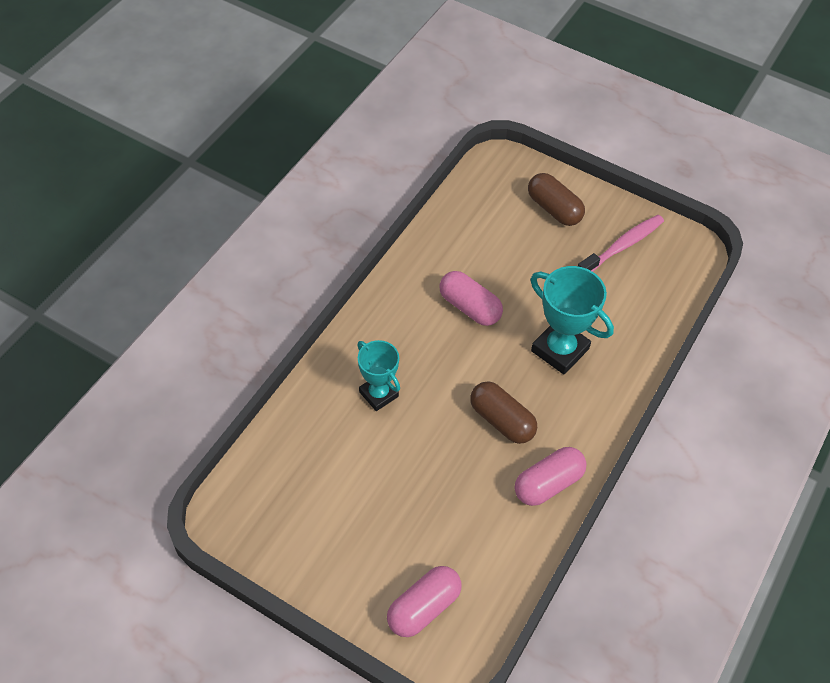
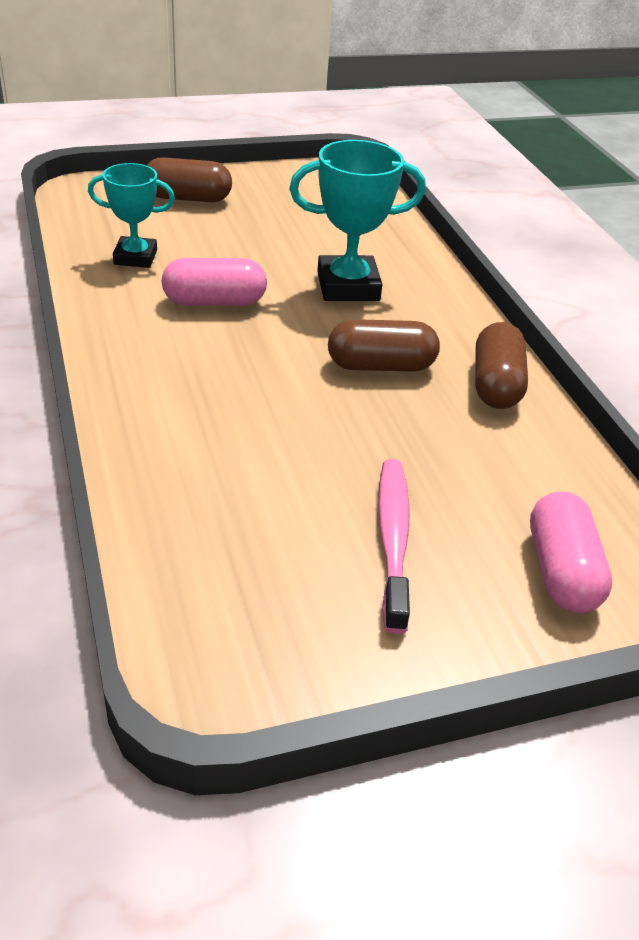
camera: 50 degrees left, 15 degrees down
(378, 394) = (224, 423): turquoise trophy -> turquoise trophy (135, 257)
(548, 484) = (496, 384): pink capsule -> brown capsule
(622, 246) = (288, 195): pink toothbrush -> pink toothbrush (393, 539)

